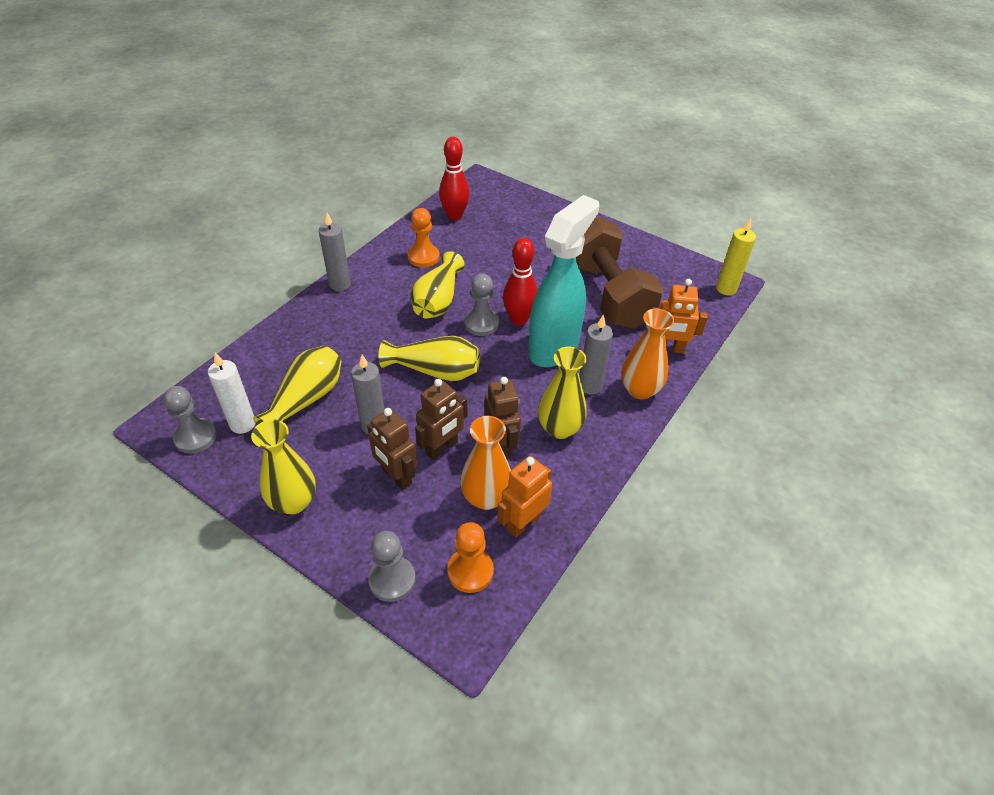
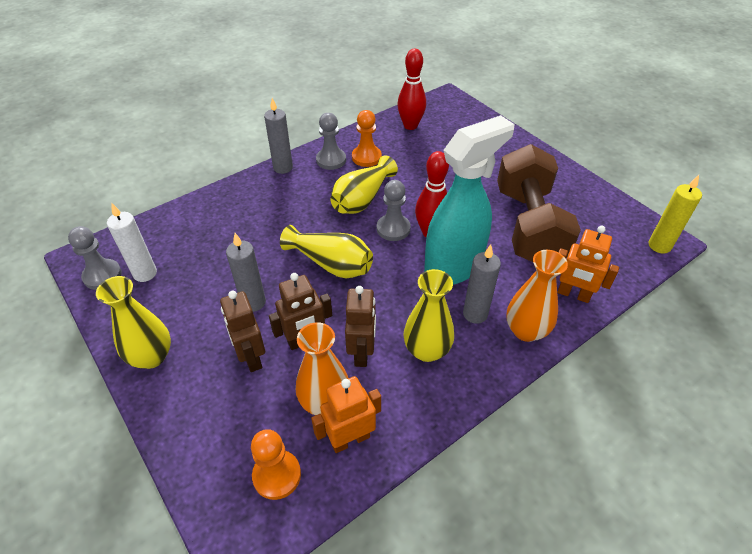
camera: 20 degrees right, 0 degrees up
(306, 399) = (207, 264): yellow vase -> none
(392, 580) = (200, 460): grey pawn -> grey pawn (331, 160)

